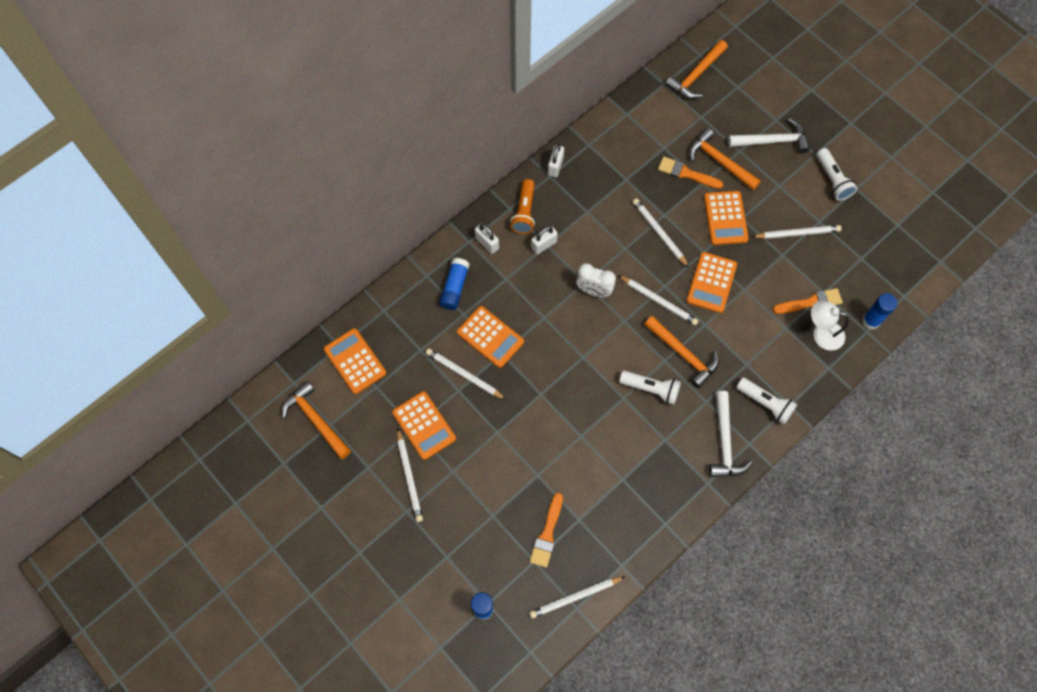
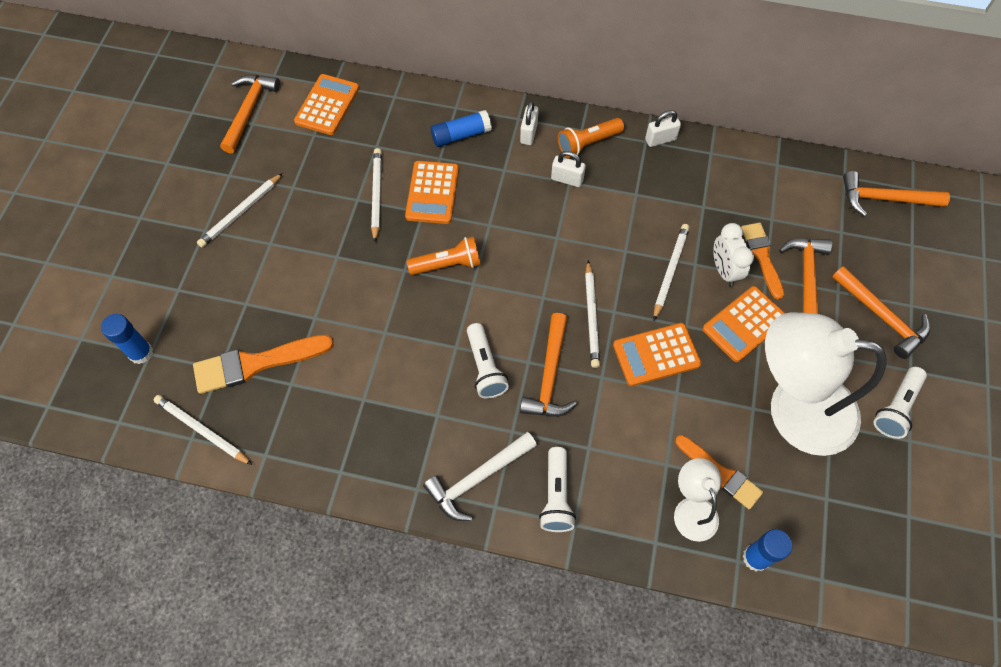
camera: 55 degrees right, 5 degrees down
(424, 425) = (301, 193): orange calculator -> none
(547, 534) = (256, 364): orange brush -> orange brush, size x1.50
(556, 363) = (447, 264): none -> orange flashlight
(594, 291) = (553, 250): white clock -> white clock (724, 270)
(772, 141) = (881, 316): white hammer -> orange hammer
(797, 233) = (793, 408): white pencil -> white lamp

